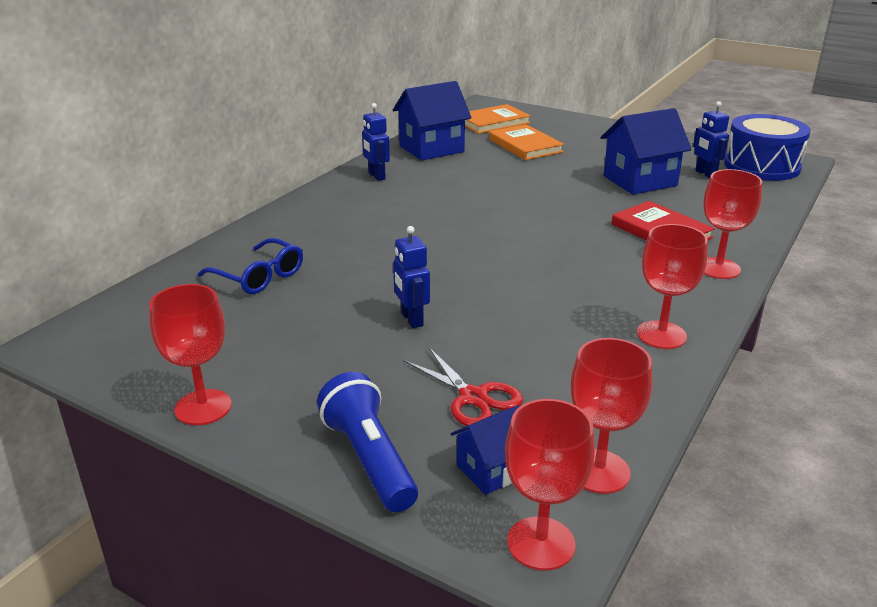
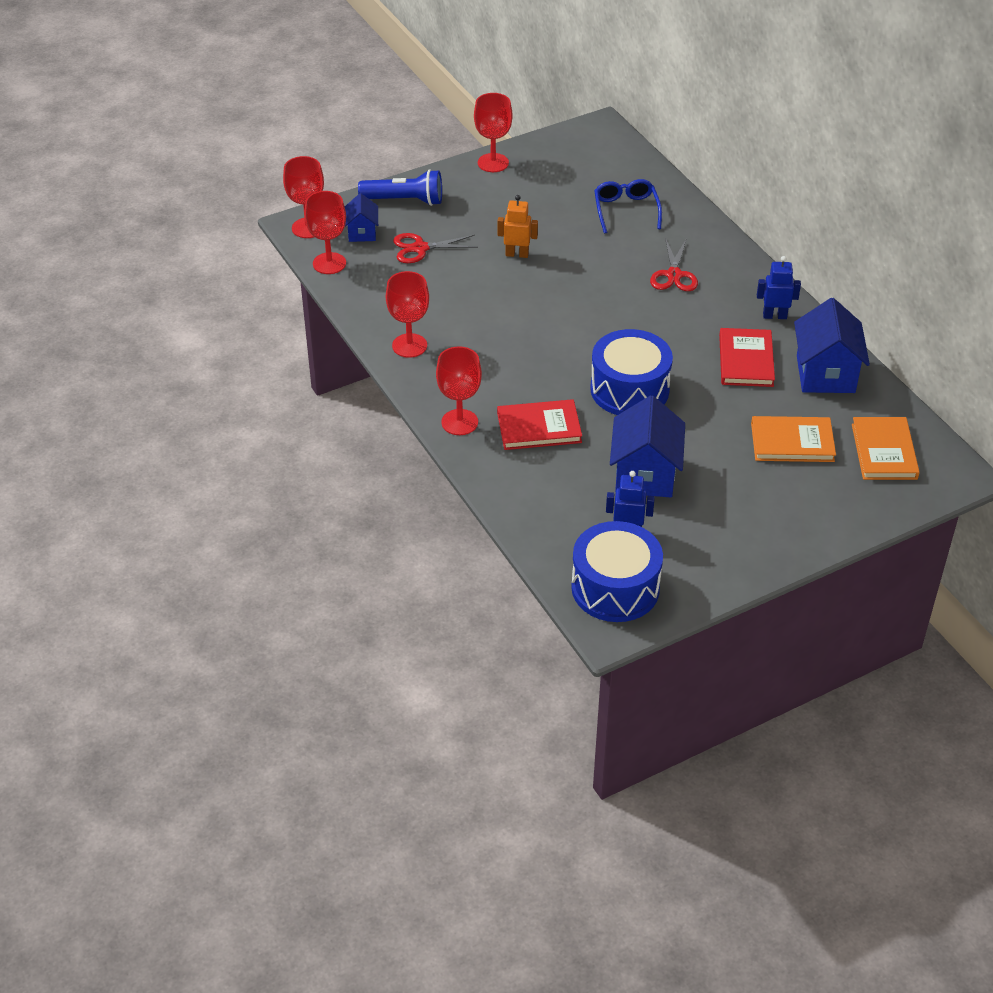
camera: 120 degrees right, 15 degrees up
(259, 276) = (626, 210): blue glasses -> blue glasses turned 105 degrees clockwise
(359, 226) = (674, 275): none -> red scissors
(411, 319) = (517, 254): blue robot -> orange robot
(451, 175) = (746, 360): none -> red book
(553, 207) = (629, 389): none -> blue drum

